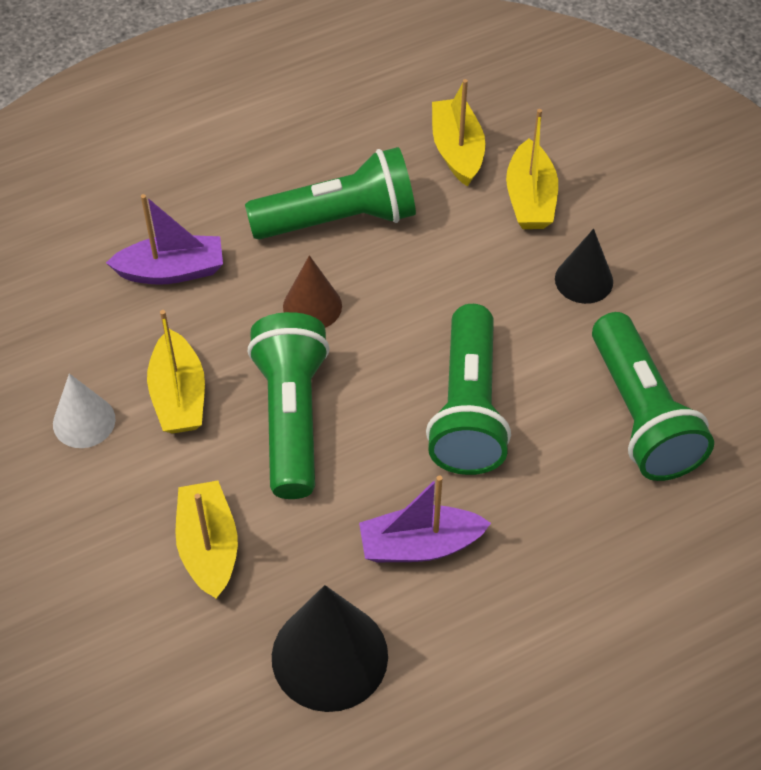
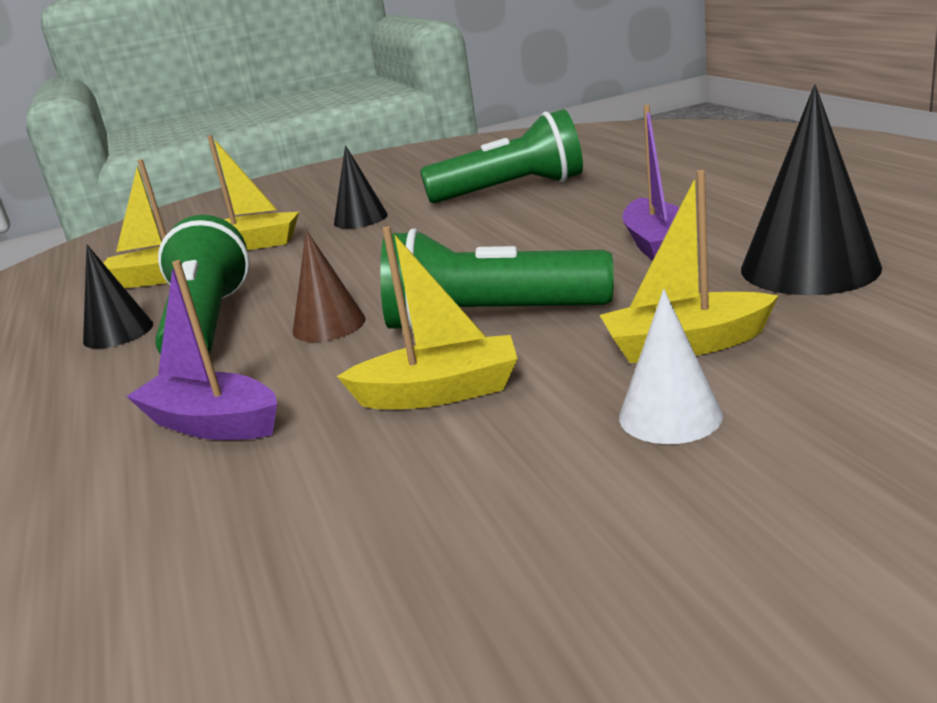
camera: 80 degrees left, 30 degrees down
(84, 421) = (469, 466): white cone -> white cone (670, 416)
(172, 271) = (212, 424): purple boat -> purple boat turned 60 degrees counterclockwise
(340, 160) = (118, 332): none -> black cone
(468, 408) = (493, 243): green flashlight -> none

